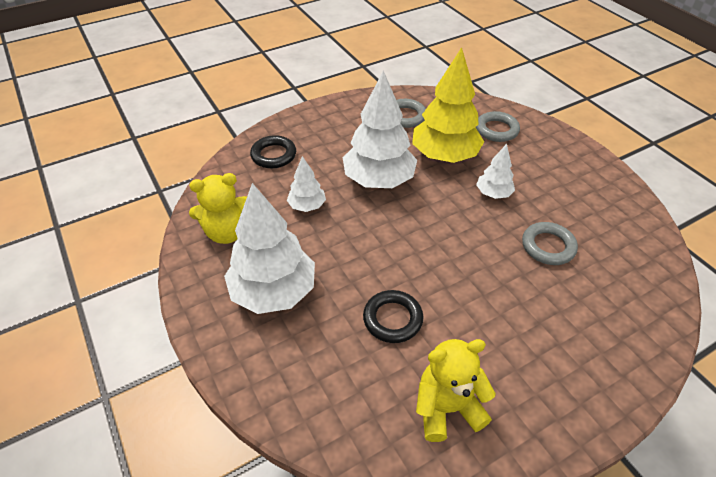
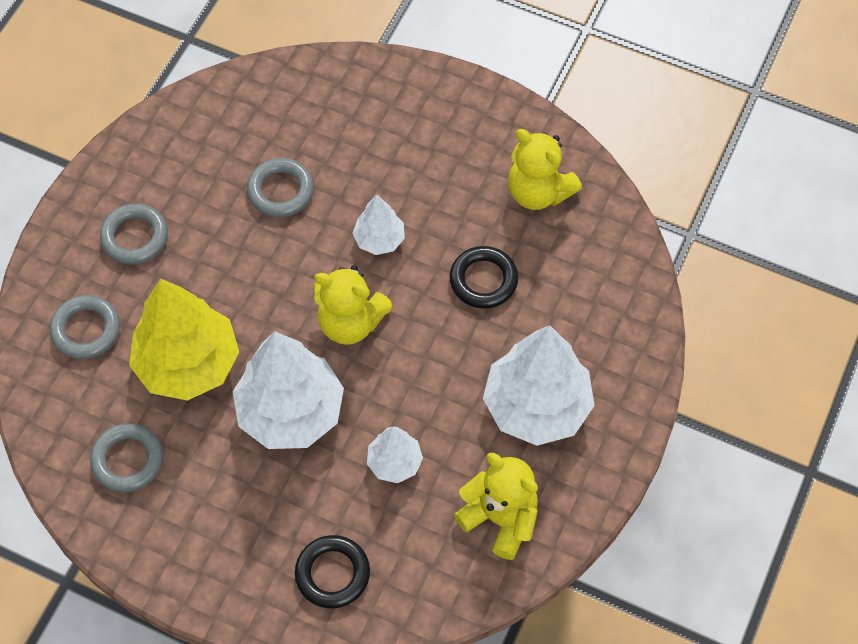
camera: 125 degrees left, 15 degrees up
(416, 232) = (350, 322): none -> yellow teddy bear
(493, 193) = (227, 277): white tree -> white tree (379, 239)
(550, 168) = (135, 237): none -> grey ring

